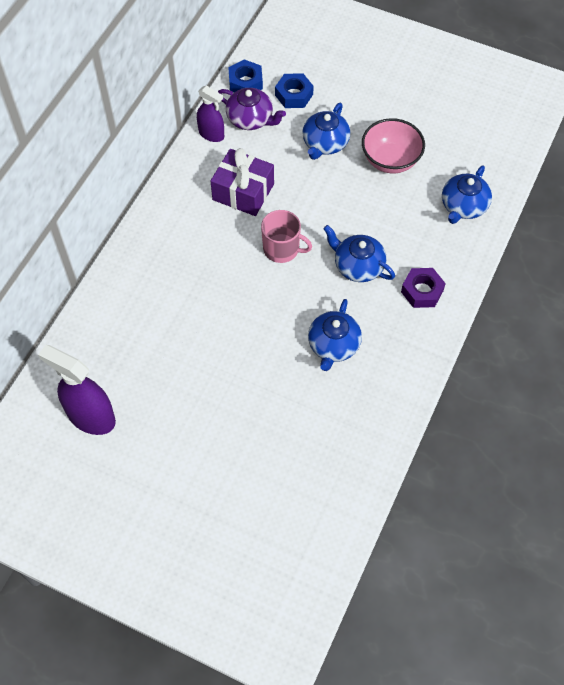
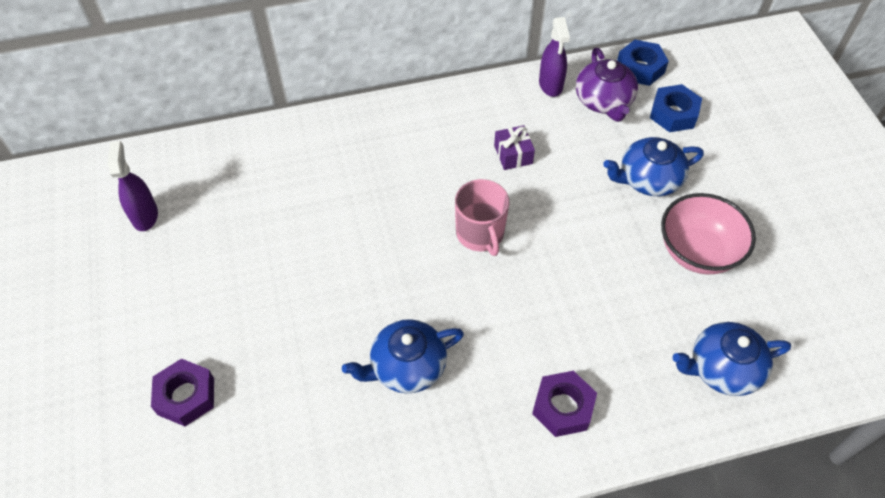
camera: 50 degrees right, 5 degrees down
(91, 417) = (145, 216): purple spray bottle -> purple spray bottle, size x0.61
(243, 192) = (513, 154): purple gift -> purple gift, size x0.53
(251, 469) = (186, 396): none -> purple nut
(358, 266) = (530, 317): blue teapot -> none

